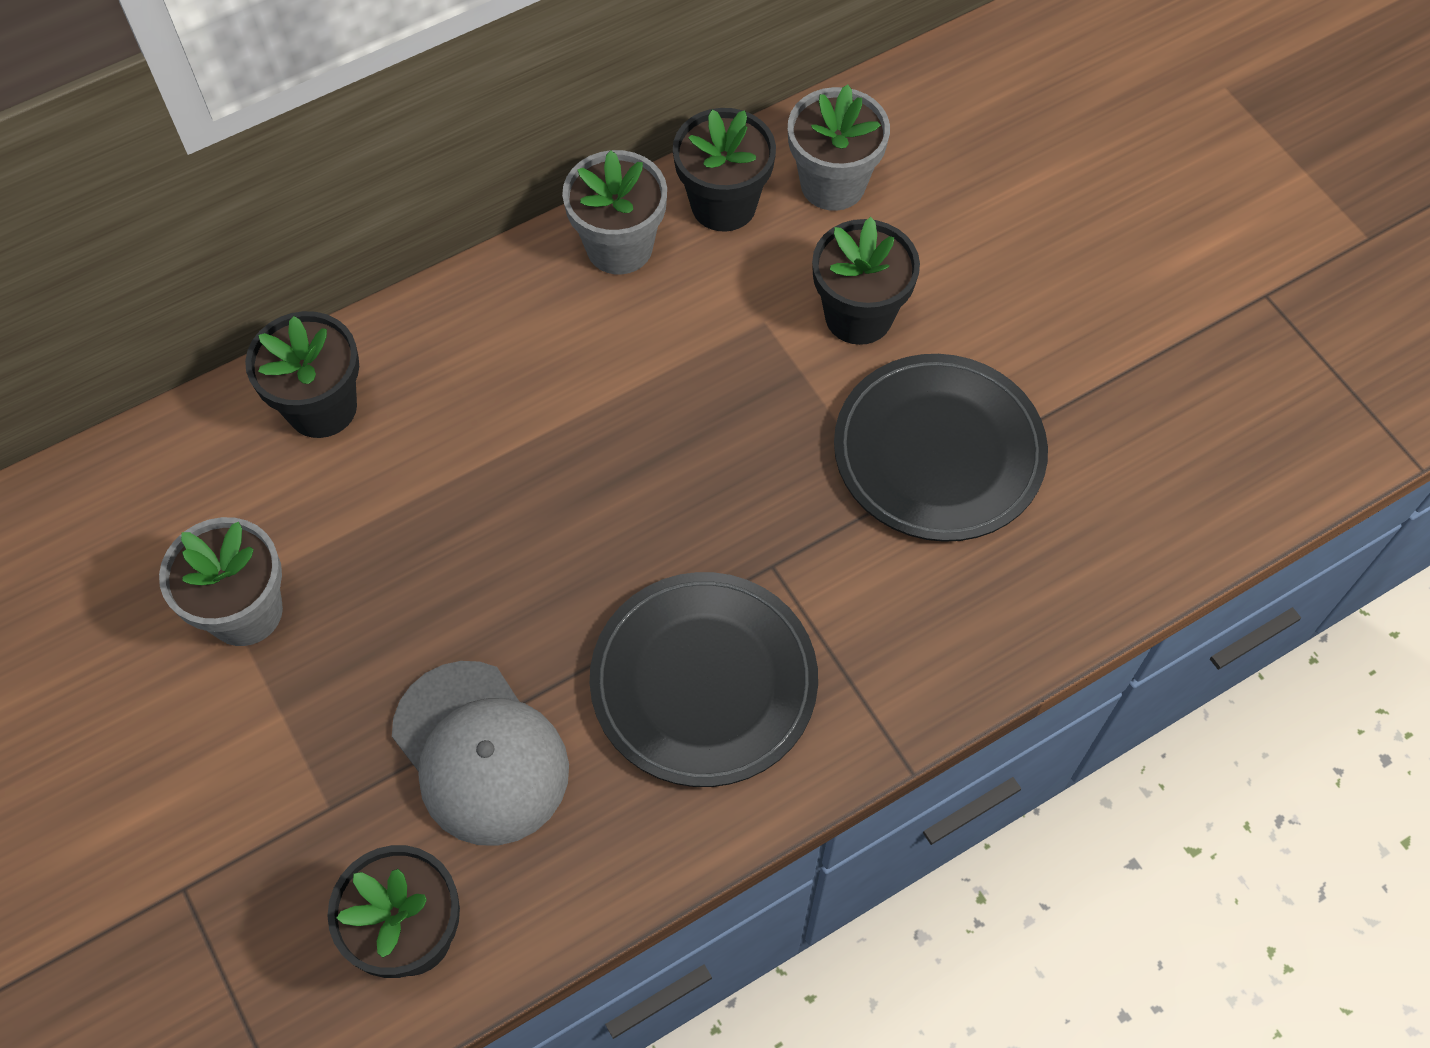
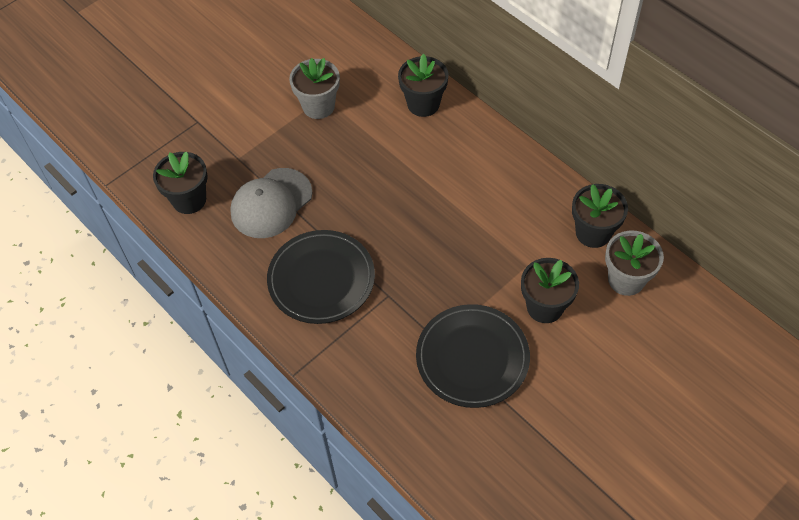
camera: 80 degrees right, 5 degrees down
(619, 247) = (550, 194): grey flower pot -> none

